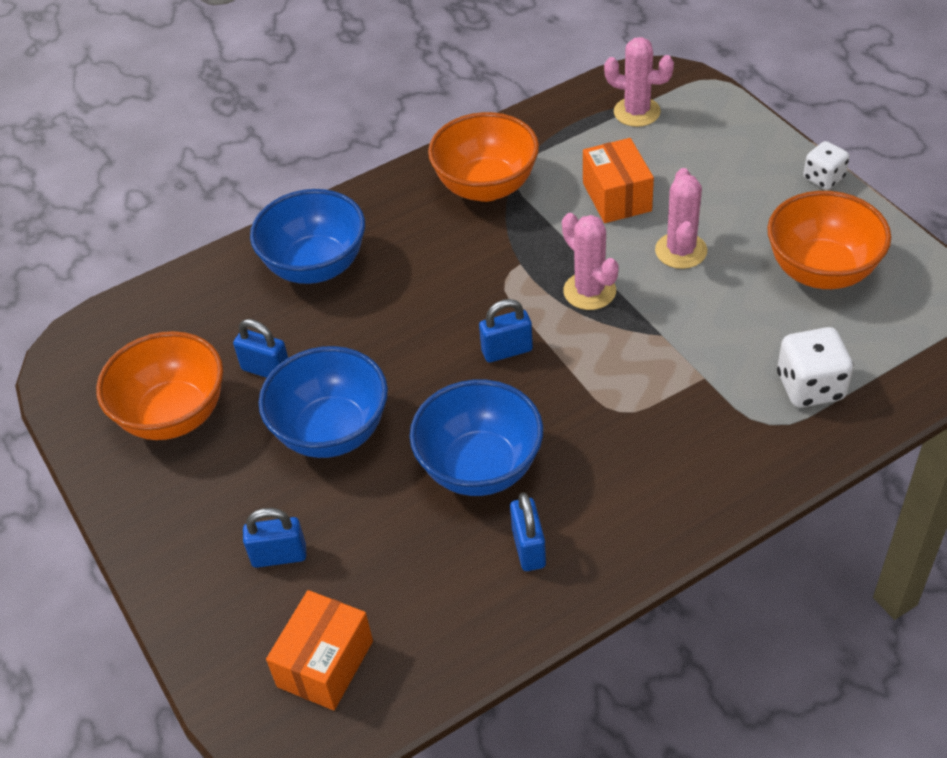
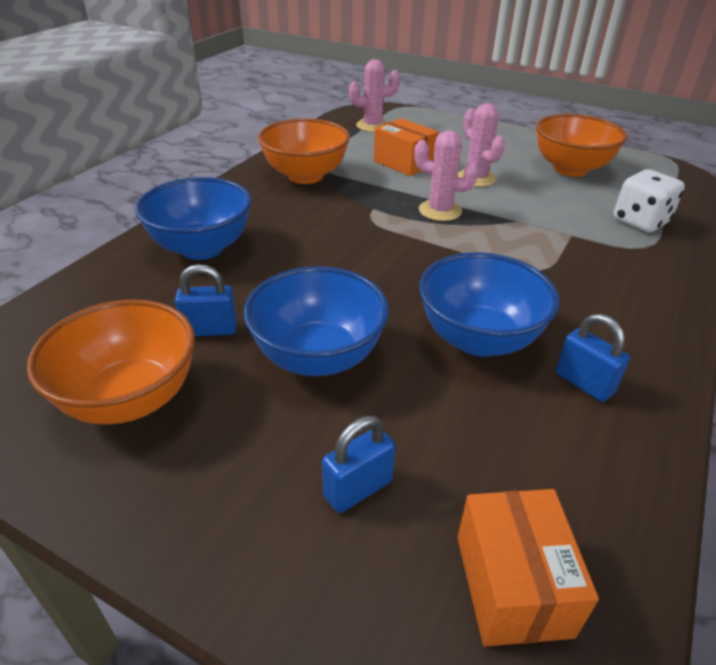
camera: 35 degrees left, 10 degrees down
(507, 351) = (417, 258): blue padlock -> none
(823, 178) = (518, 132): white dice -> none

